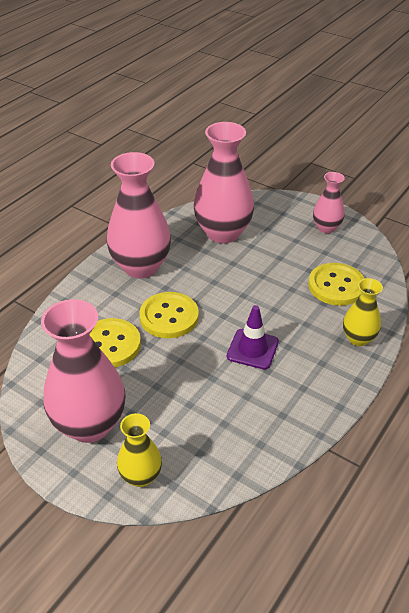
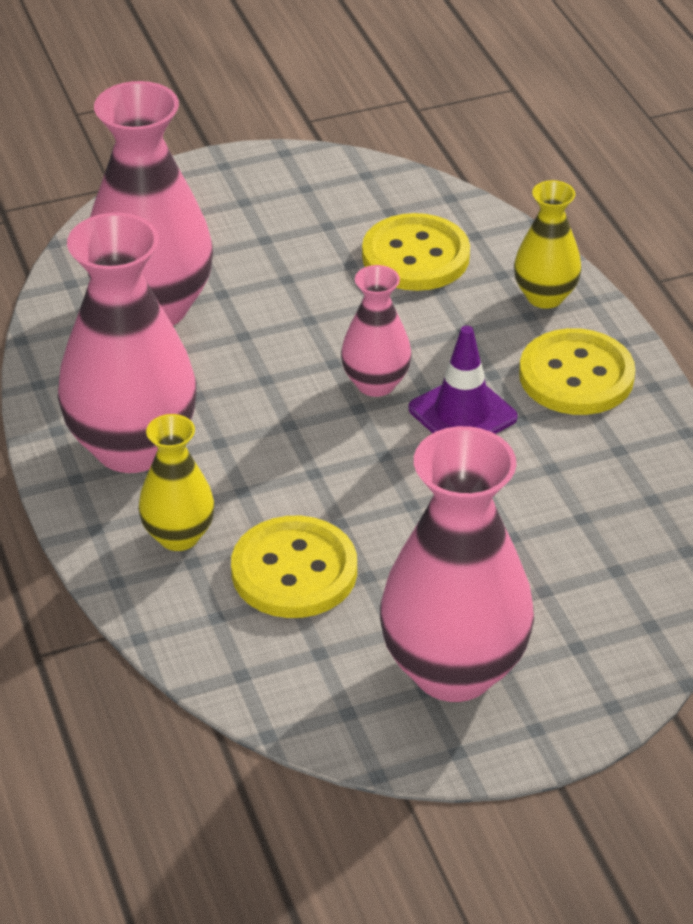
camera: 55 degrees left, 0 degrees up
(141, 476) = (606, 653): yellow vase -> yellow vase (178, 536)
(169, 317) = (297, 470): yellow button -> yellow button (576, 376)
(326, 228) = (271, 191): pink vase -> pink vase (375, 383)

